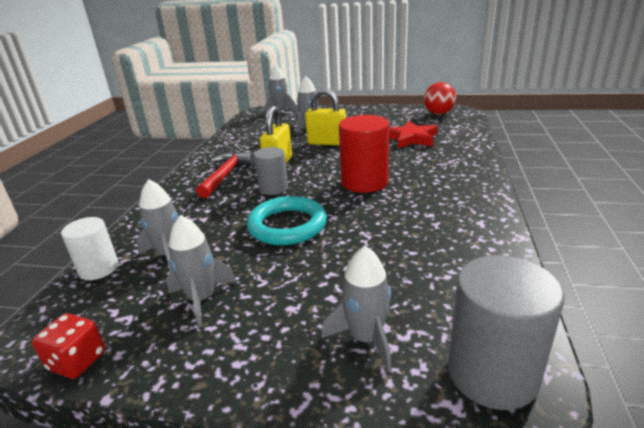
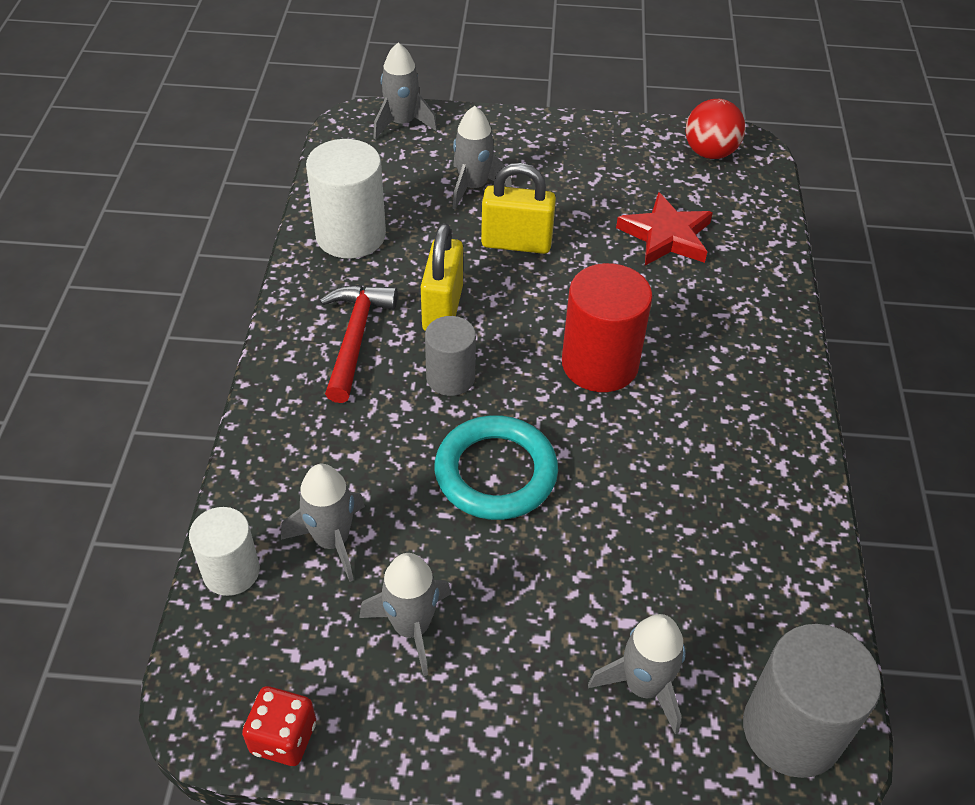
camera: 10 degrees left, 20 degrees up
(239, 142) = (350, 235): none -> white cylinder

